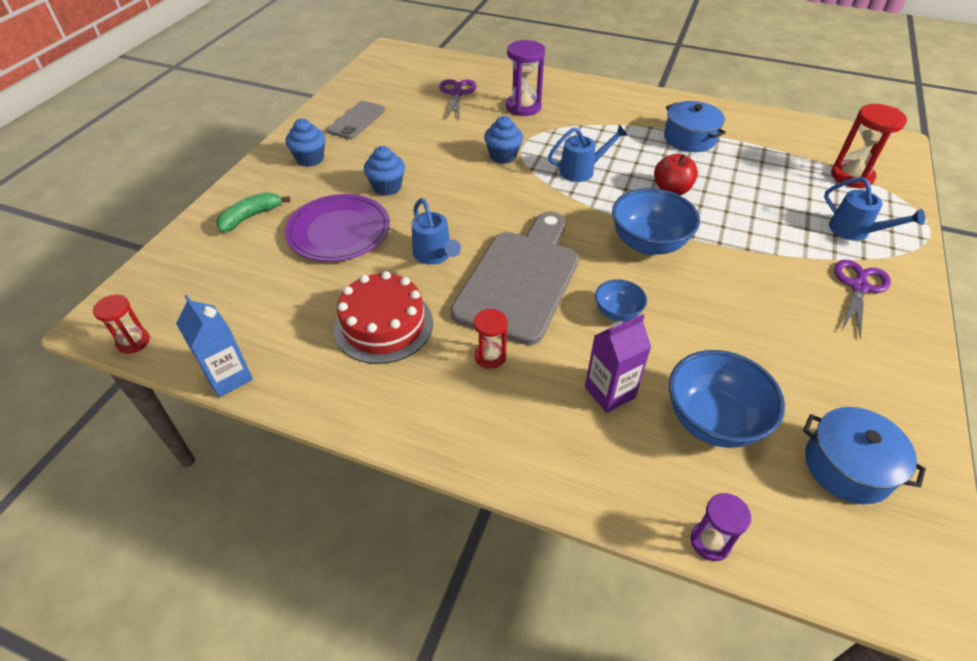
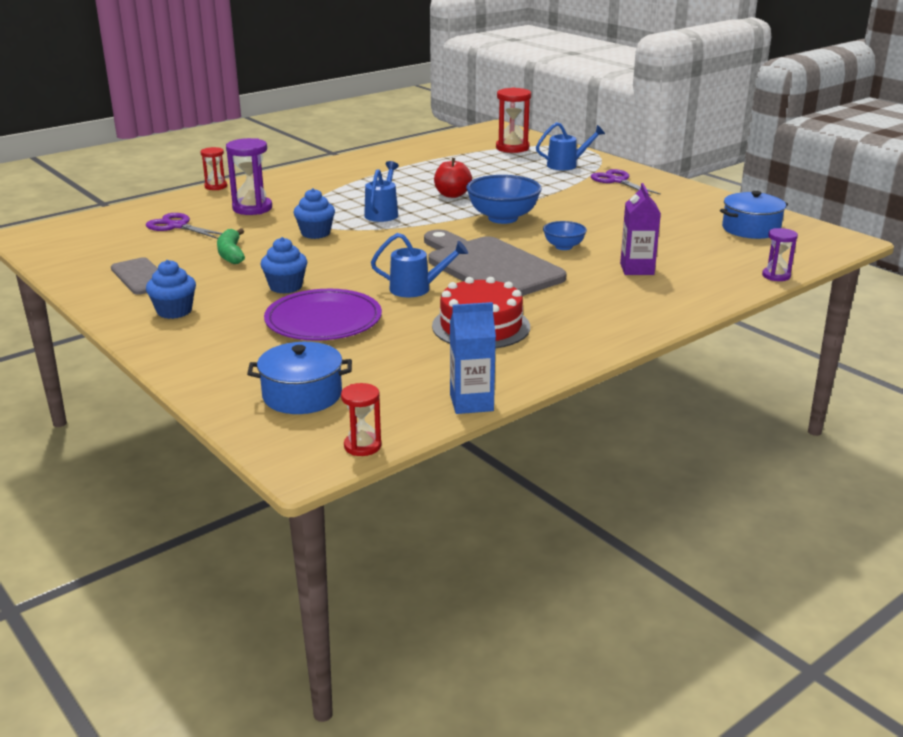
camera: 60 degrees left, 20 degrees down
(251, 216) = (233, 357): green banana -> green banana (231, 254)
(490, 356) = (562, 296): red hourglass -> red hourglass (216, 186)
(689, 138) = (398, 172): blue pot -> blue pot (302, 395)
(713, 420) = (688, 249): blue bowl -> none

